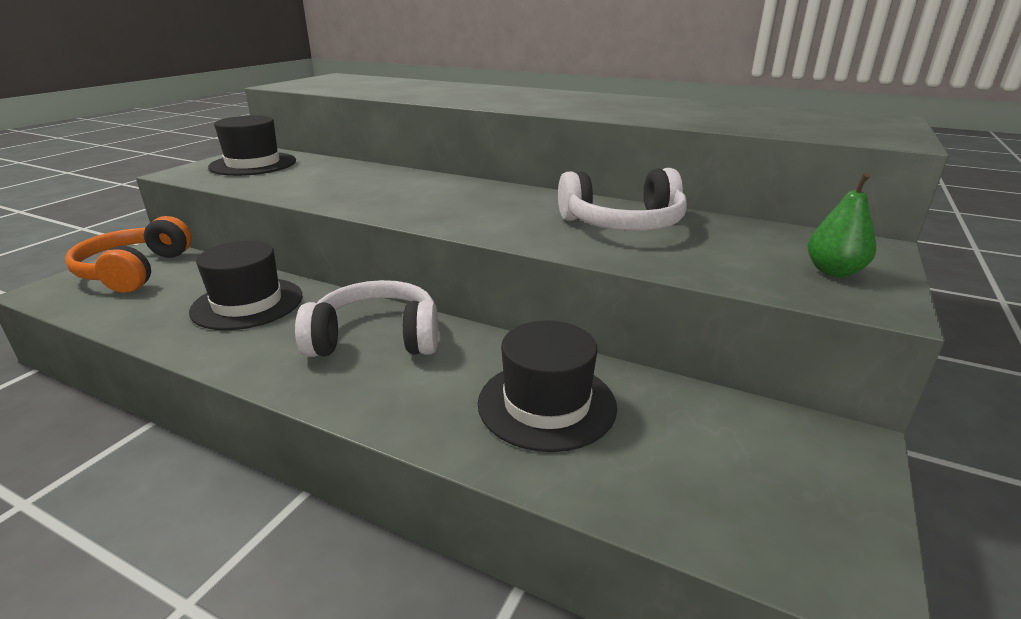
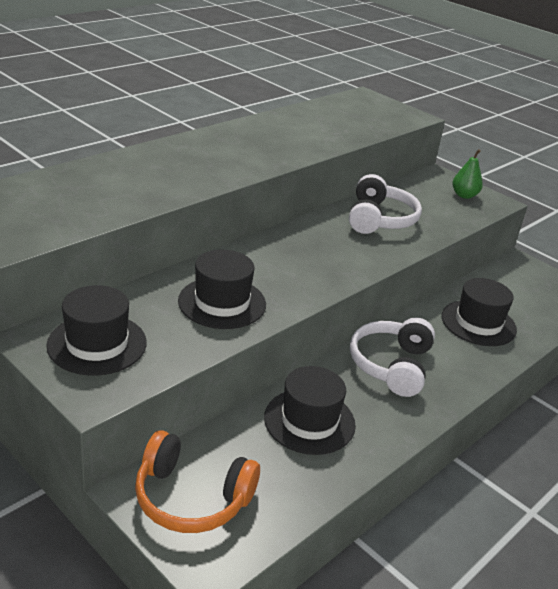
camera: 75 degrees left, 5 degrees up
(339, 185) = (222, 303): none -> black hat

